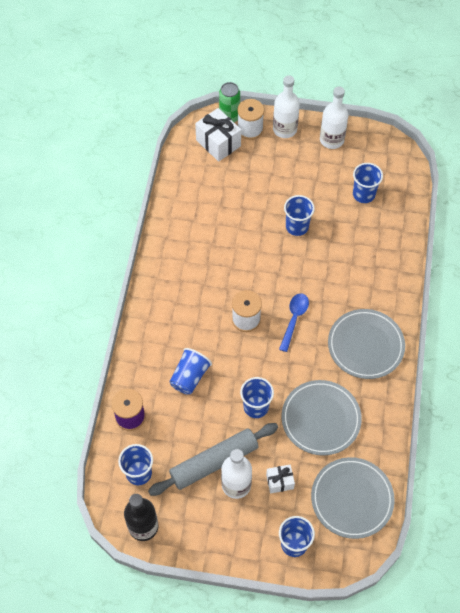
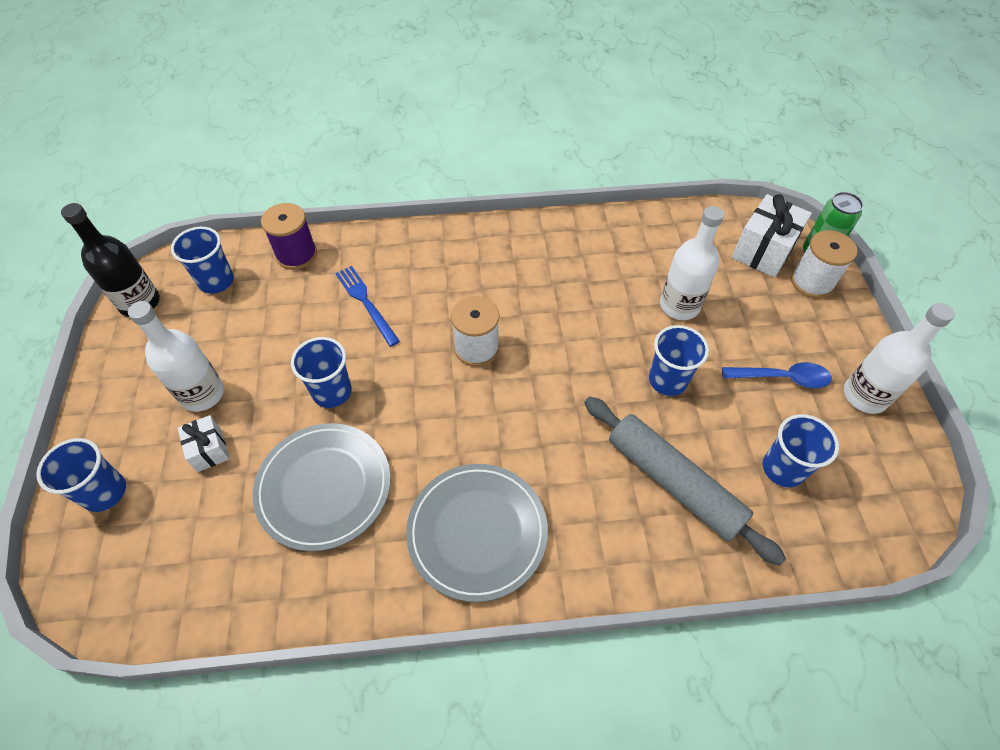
camera: 75 degrees right, 5 degrees down
(190, 377) = (366, 303): blue cup -> blue fork
(214, 462) = (237, 359): grey rolling pin -> grey rolling pin (673, 482)
(284, 129) = (841, 326): white bottle -> white bottle (679, 305)
(294, 319) = (496, 411): blue spoon -> blue spoon (782, 378)
(352, 498) = (181, 566): grey plate -> none

